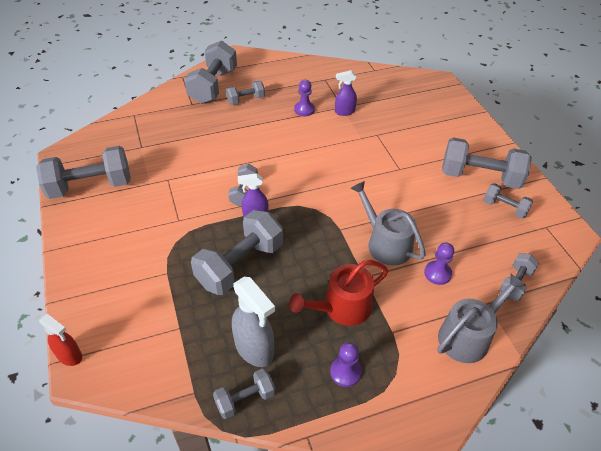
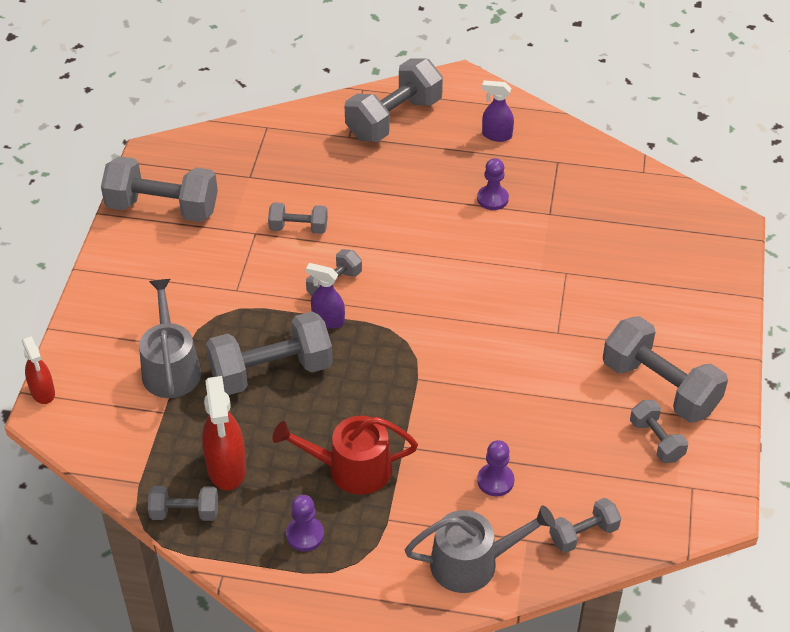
camera: 30 degrees right, 0 degrees up
(246, 100) = (423, 155): grey dumbbell -> grey dumbbell (298, 228)
(254, 349) = (226, 468): grey spray bottle -> red spray bottle
(344, 112) = (546, 222): purple spray bottle -> purple spray bottle (496, 135)
(385, 243) = (460, 419): grey watering can -> grey watering can (170, 367)

